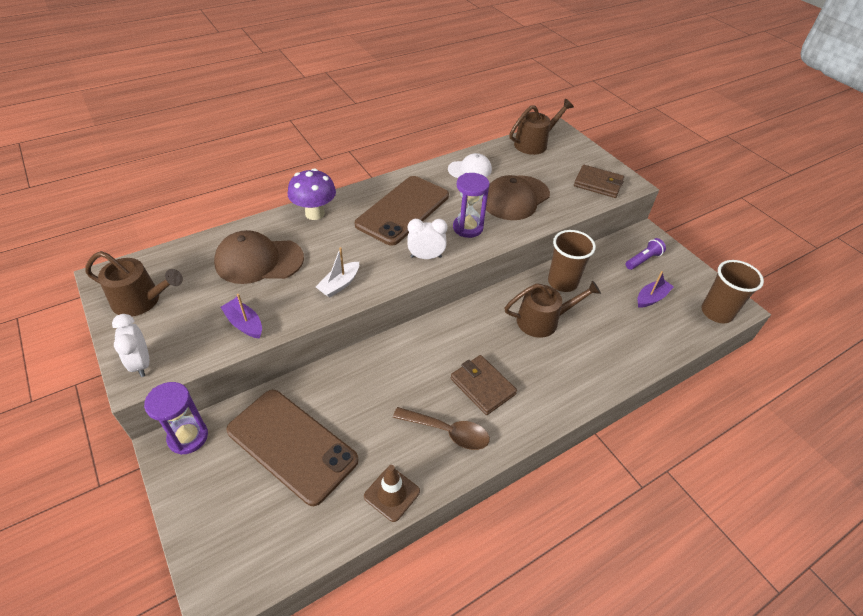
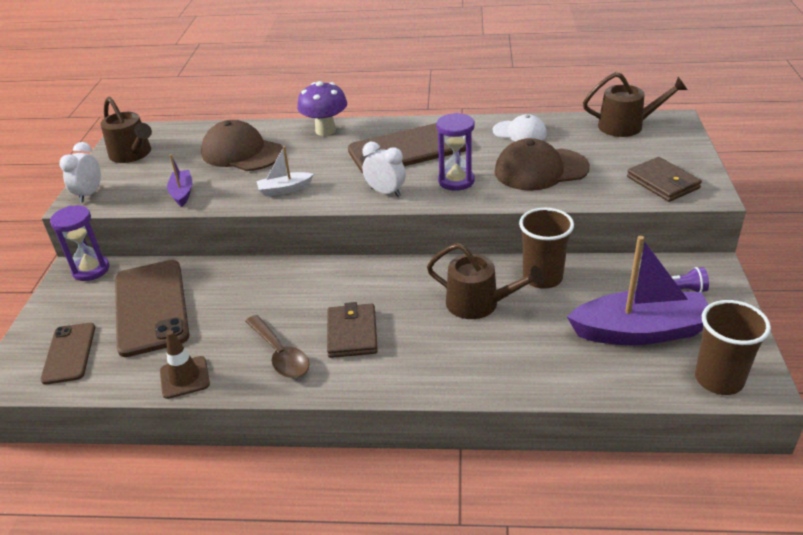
camera: 40 degrees right, 10 degrees down
(258, 531) = (69, 353): none -> brown phone
(651, 298) = (640, 331): purple boat -> purple boat, size x2.09

